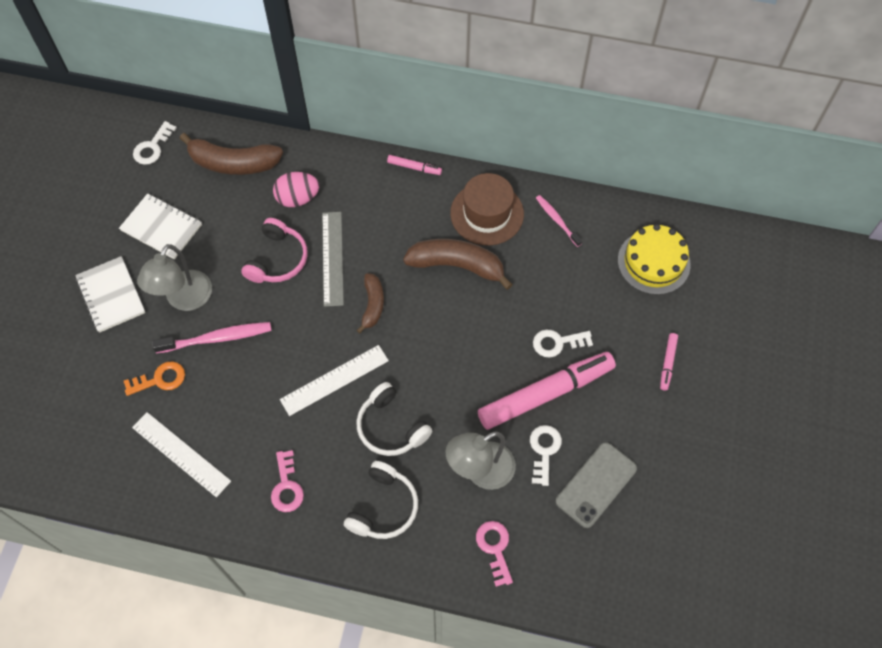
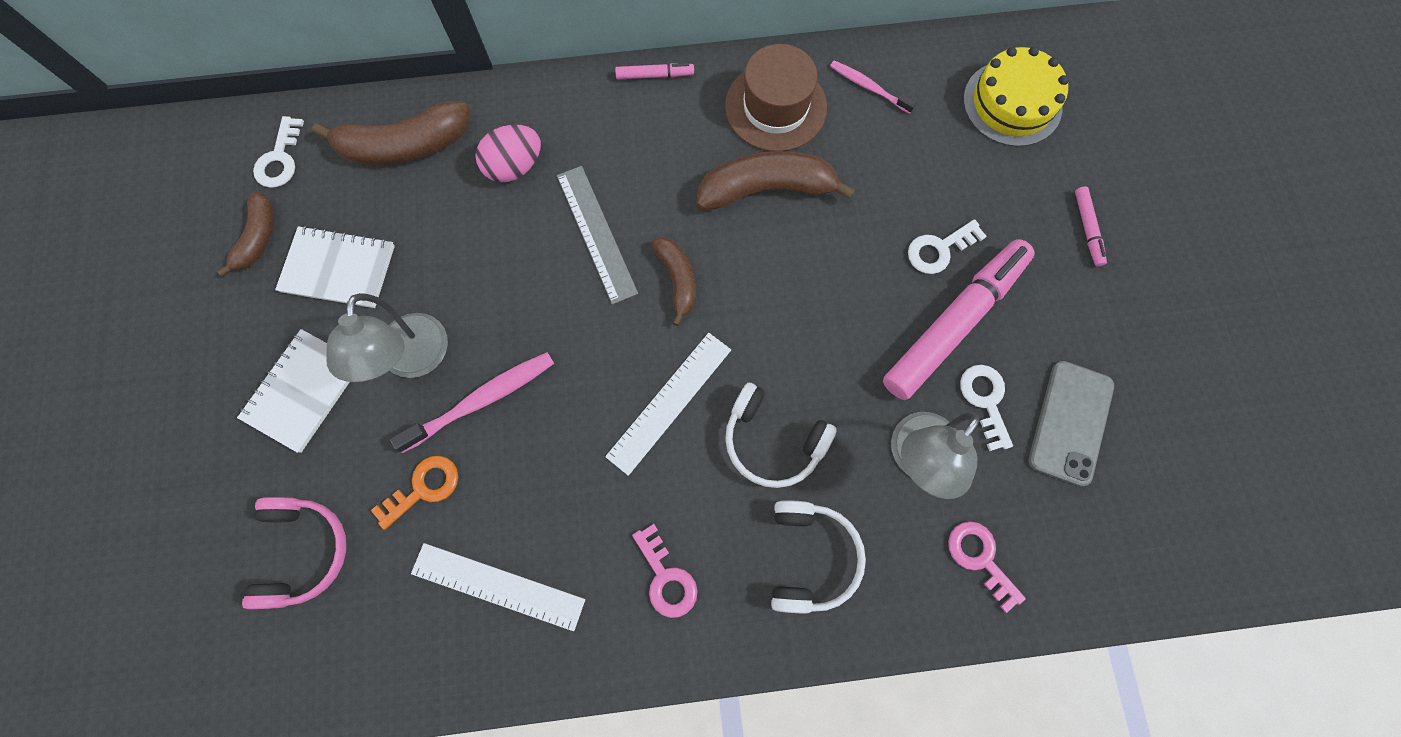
camera: 20 degrees left, 10 degrees up
(111, 295) = (303, 391): white notebook -> white notebook turned 75 degrees clockwise
(120, 192) = (258, 238): none -> brown banana
(277, 259) = (521, 260): pink headphones -> pink headphones (303, 552)

